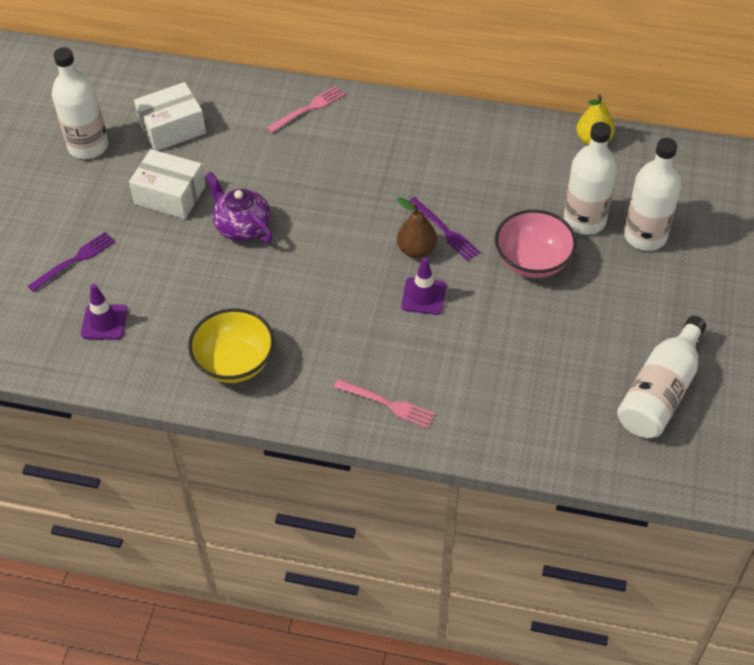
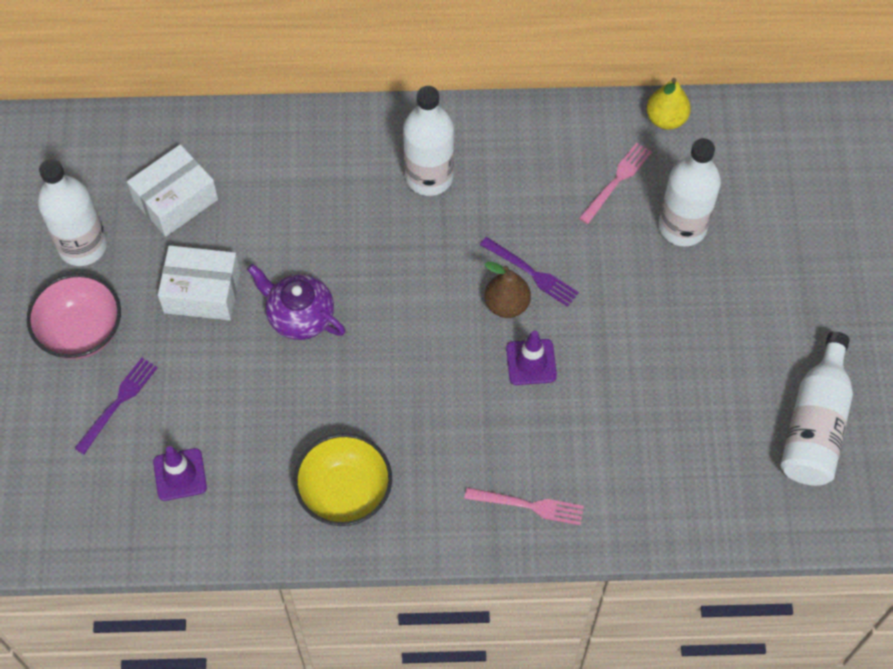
camera: 15 degrees left, 10 degrees up
(308, 109) = (329, 141): pink fork -> pink fork (616, 181)
(532, 261) = (639, 291): pink bowl -> pink bowl (81, 331)
(645, 236) = (753, 233): white bottle -> white bottle (429, 177)

